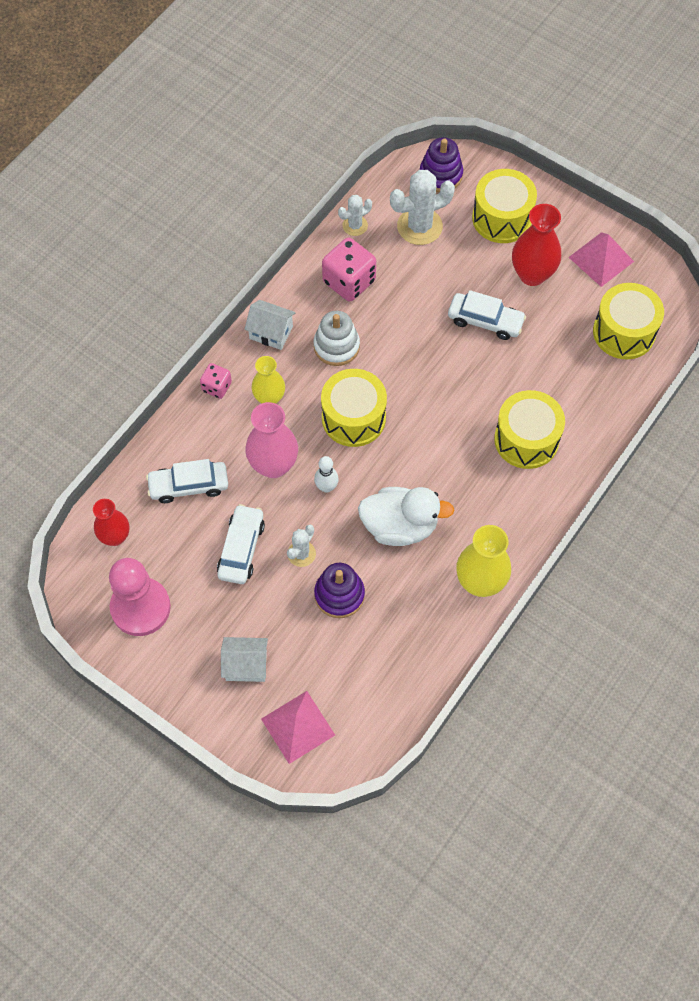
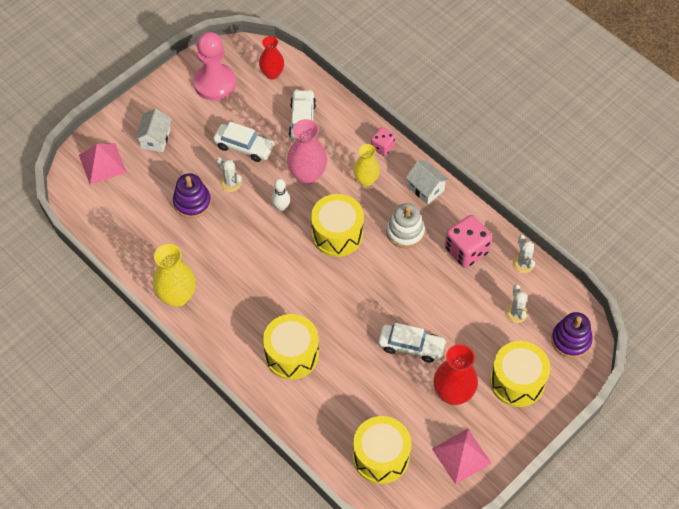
camera: 100 degrees right, 5 degrees down
(271, 332) = (426, 189): white house -> white house turned 75 degrees counterclockwise
(400, 526) = (237, 250): white duck -> none
(419, 226) = (516, 313): white cactus -> white cactus, size x0.56
(485, 321) = (411, 346): white car -> white car turned 105 degrees counterclockwise

